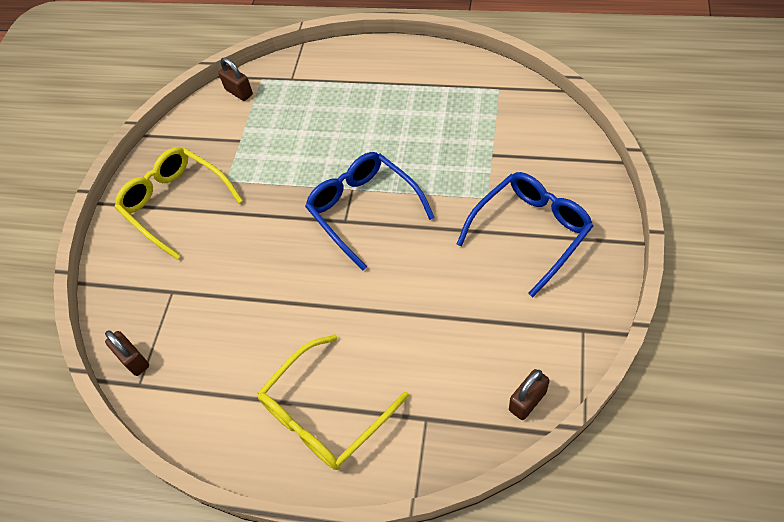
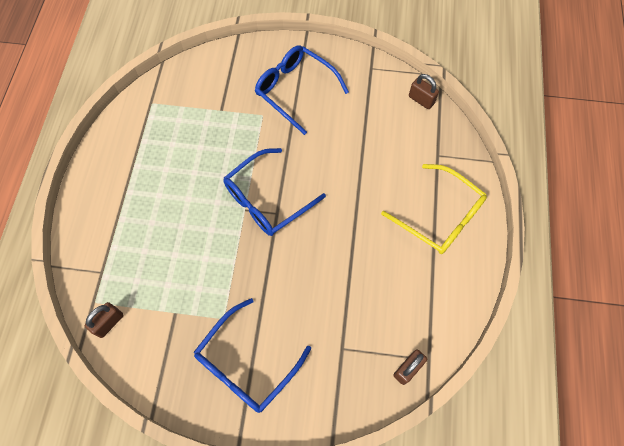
camera: 100 degrees left, 10 degrees up
(176, 204) = (247, 363): yellow glasses -> blue glasses

